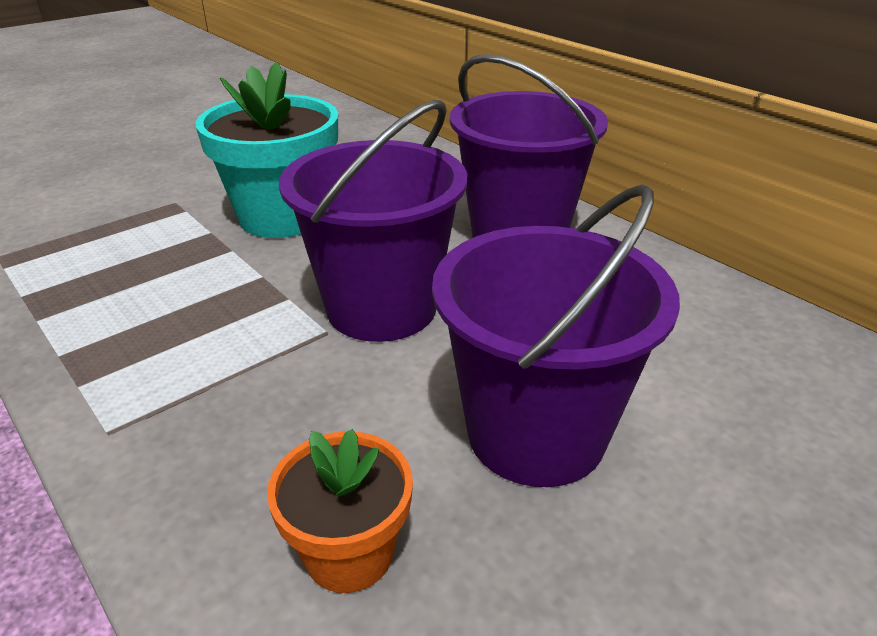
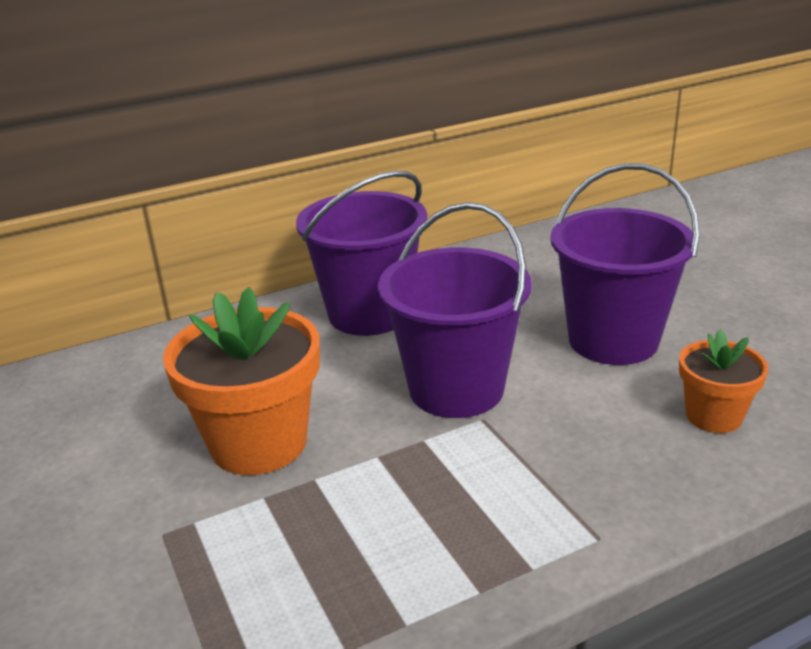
camera: 75 degrees left, 5 degrees down
(282, 217) = (258, 443): turquoise flower pot -> orange flower pot

